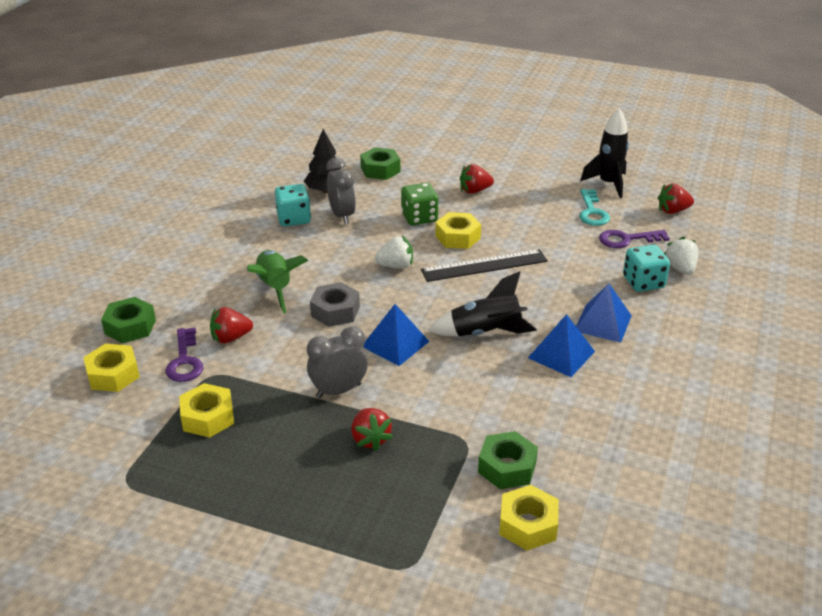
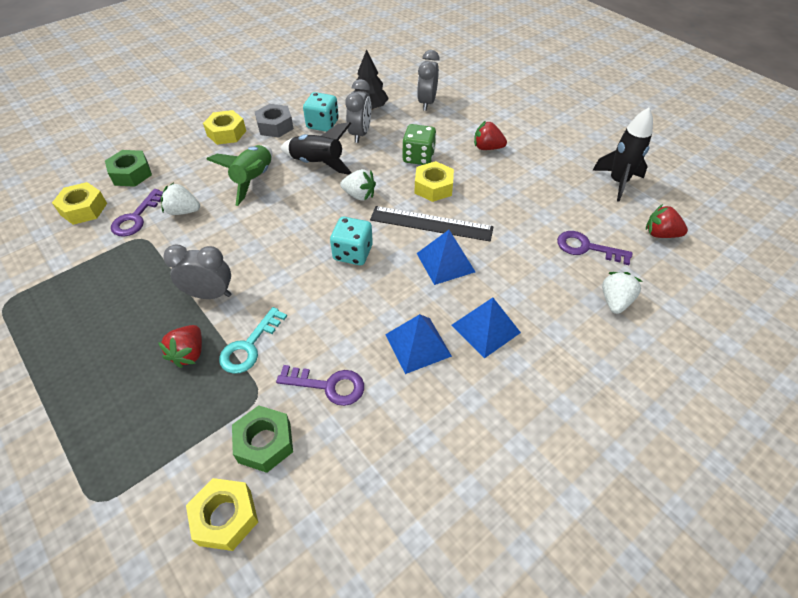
camera: 30 degrees right, 15 degrees up
(208, 417) = (103, 274): yellow nut -> yellow nut (226, 133)
(230, 338) = (183, 211): red strawberry -> white strawberry
(335, 311) = (276, 219): grey nut -> grey nut (275, 126)
(380, 170) = (427, 103): green nut -> grey clock
(395, 343) = (292, 269): blue pyramid -> blue pyramid (445, 262)
(485, 333) = (372, 291): black rocket -> black rocket (317, 164)
(518, 410) = (328, 385): none -> purple key
(592, 212) = (577, 206): turquoise key -> turquoise key (249, 346)
(643, 282) = (563, 301): turquoise dice -> turquoise dice (353, 253)

